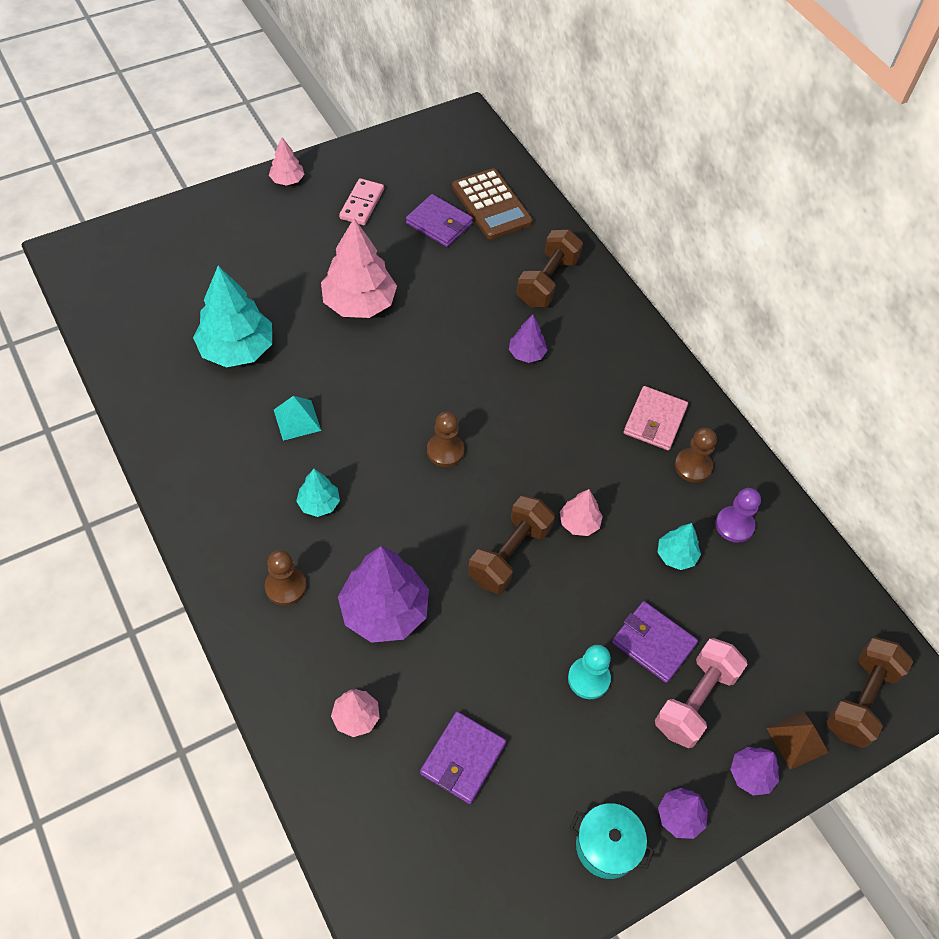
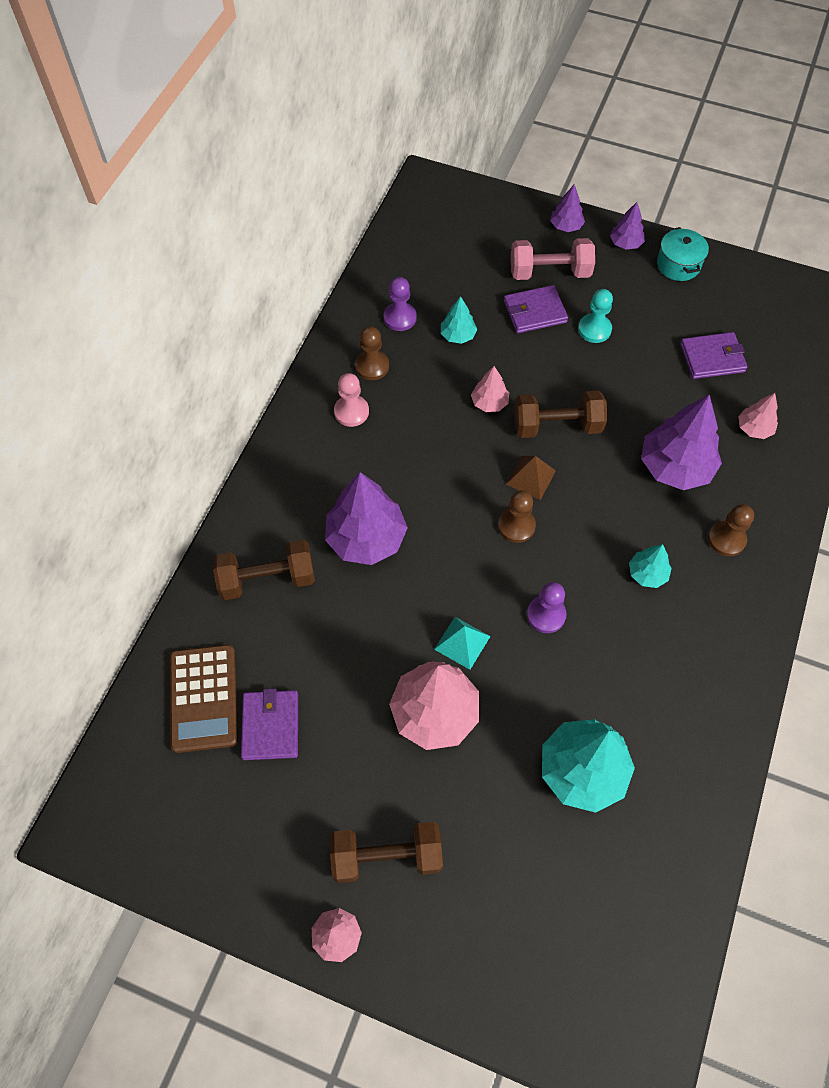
camera: 125 degrees left, 5 degrees up
(297, 420) = (597, 654): turquoise pyramid -> turquoise pyramid (462, 642)
(357, 413) = (546, 615): none -> purple pawn
(362, 204) = (306, 823): pink domino -> none
(491, 205) = (203, 698): brown calculator -> brown calculator turned 150 degrees clockwise
(526, 354) = (366, 538): purple tree -> purple tree, size x1.97
(653, 643) = (535, 312): purple wallet -> purple wallet turned 75 degrees clockwise
(655, 420) = (351, 412): pink wallet -> pink pawn
(797, 740) = (522, 217): brown pyramid -> brown pyramid (530, 477)
(860, 700) = (464, 201): brown dumbbell -> brown dumbbell (387, 856)

